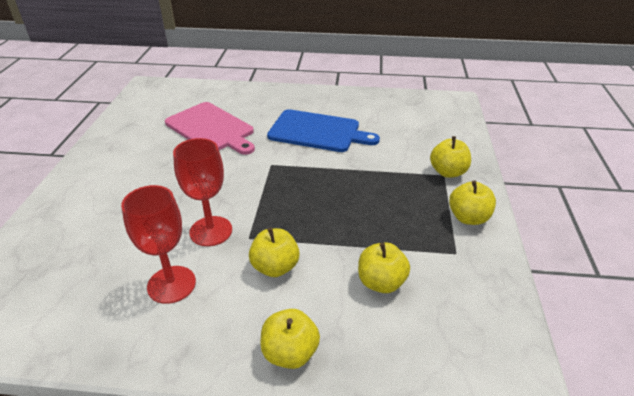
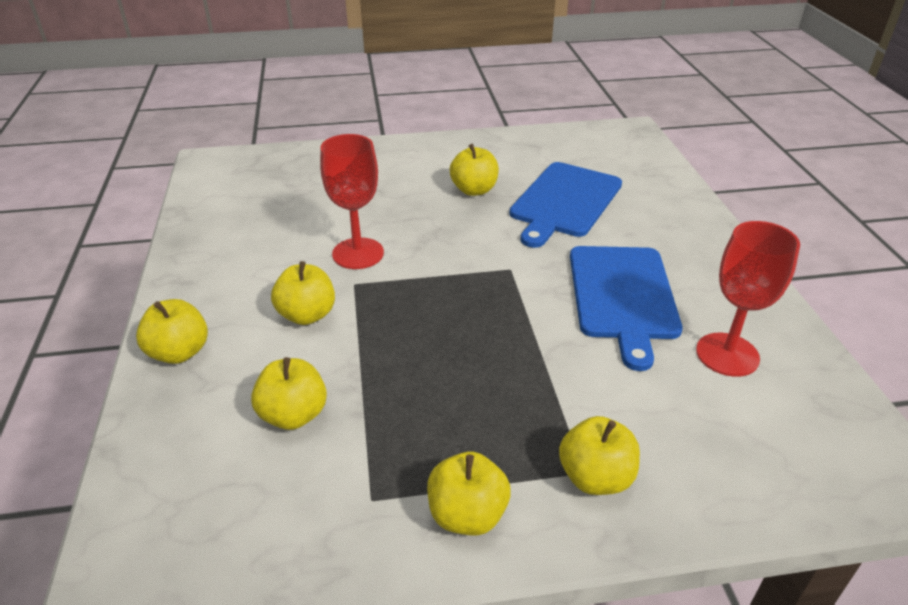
camera: 75 degrees right, 0 degrees up
(166, 161) = (474, 190): none -> yellow apple
(171, 284) = (270, 250): red goblet -> red goblet (727, 354)
(211, 128) = (565, 202): pink cutting board -> blue cutting board

